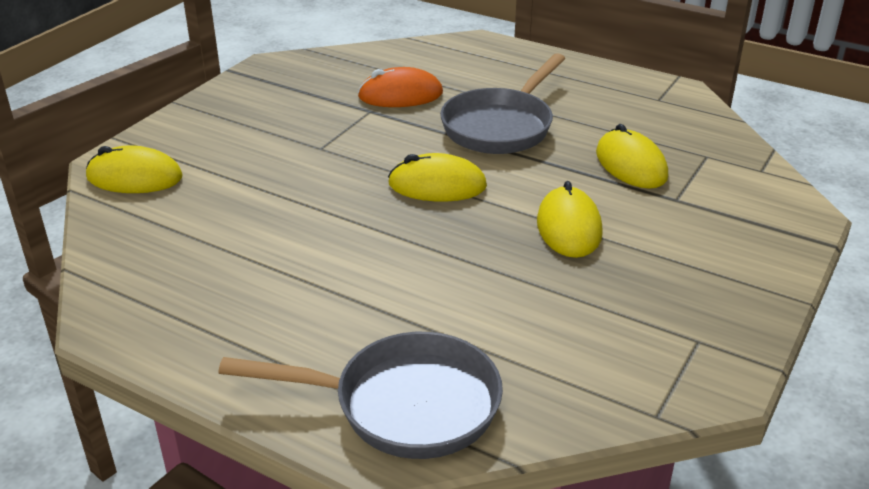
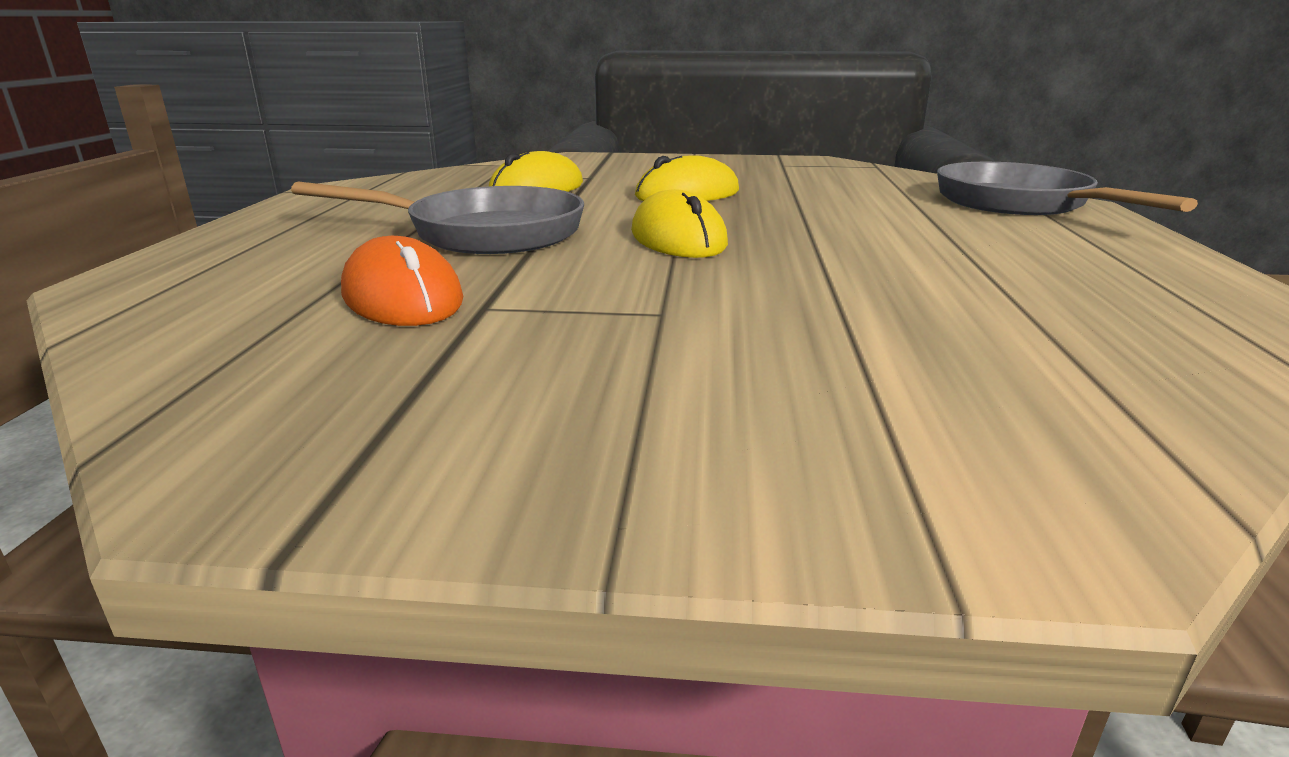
camera: 115 degrees left, 10 degrees down
(134, 177) = (1037, 454): yellow mouse -> none

